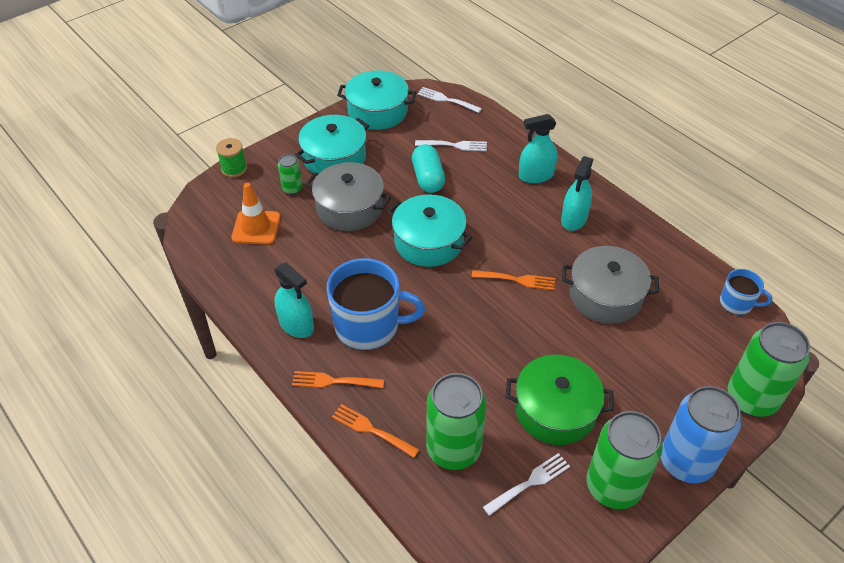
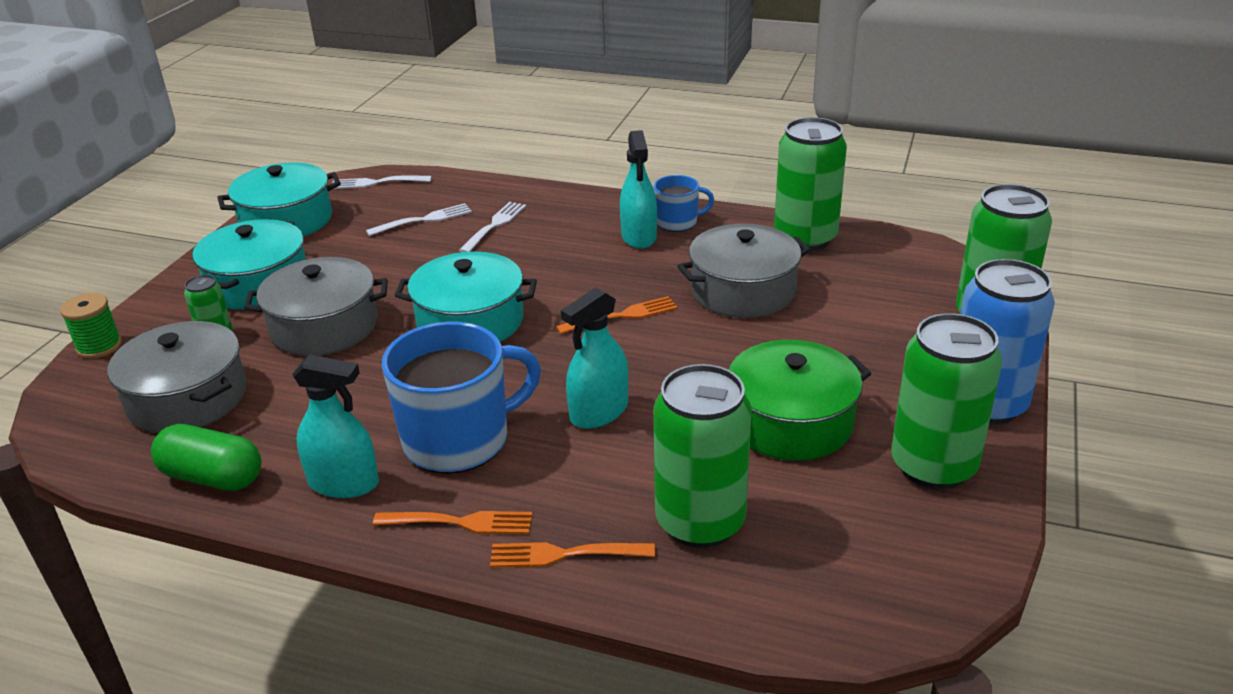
camera: 30 degrees left, 15 degrees down
(240, 288) = (212, 477): none -> green capsule
(256, 227) = (188, 398): orange traffic cone -> grey pot
(334, 381) = (459, 523): orange fork -> orange fork turned 150 degrees counterclockwise
(428, 178) = (414, 261): turquoise capsule -> none
(529, 483) = (832, 512): white fork -> white fork (494, 226)
(536, 175) = (555, 214): turquoise spray bottle -> turquoise spray bottle (599, 412)
(682, 270) = (805, 238): none -> green can
(737, 303) = (890, 244): blue mug -> blue mug (677, 222)

